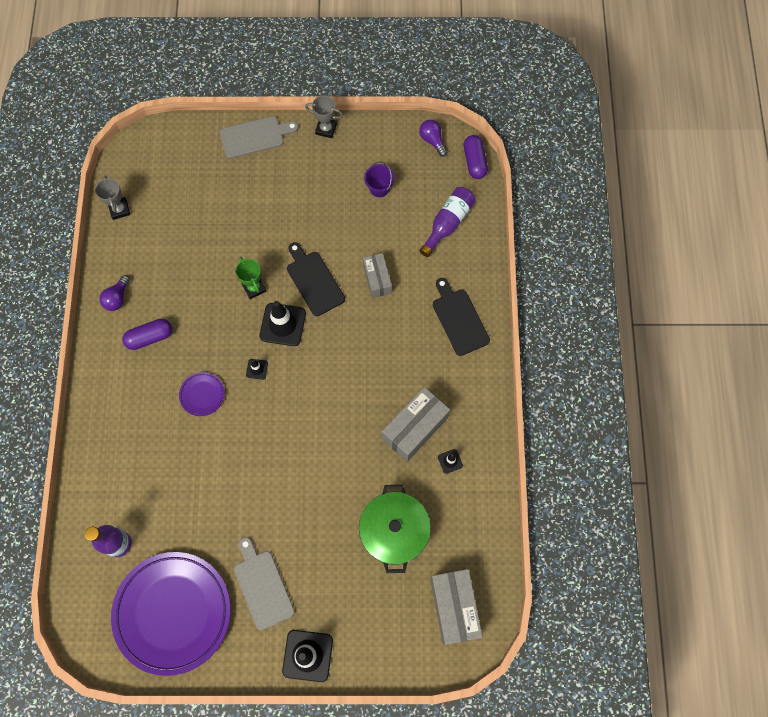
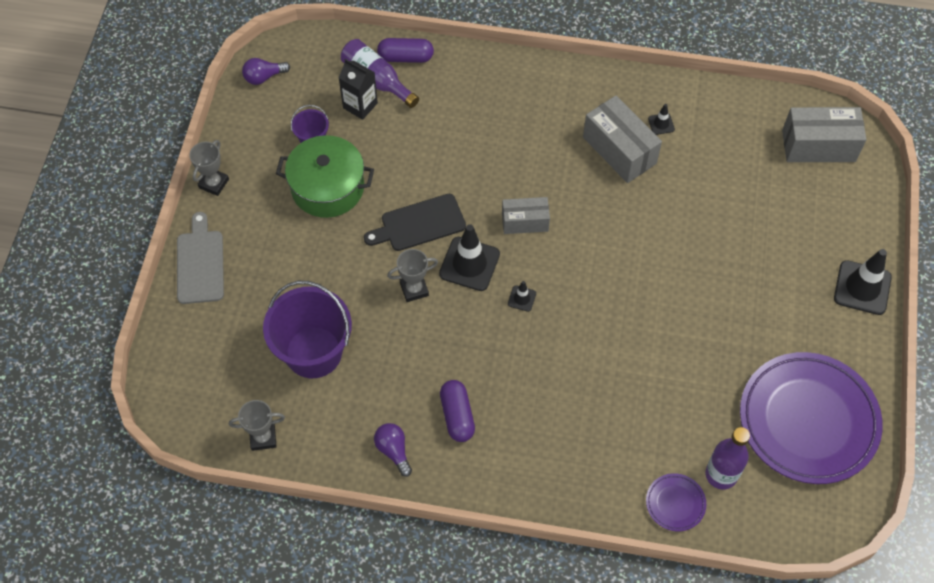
camera: 80 degrees left, 10 degrees down
(117, 298) = (393, 450): purple light bulb -> purple light bulb turned 150 degrees counterclockwise
(191, 228) = (313, 352): none -> purple bucket
(202, 395) = (544, 362): purple plate -> purple plate (675, 503)
(254, 288) = (414, 289): green trophy -> grey trophy
(262, 586) = (783, 323): grey cutting board -> none
(377, 279) = (432, 159): grey box -> grey box (525, 222)
(394, 531) = (733, 187): green pot -> green pot (327, 187)
(419, 216) = (360, 105): none -> black carton
(459, 319) = (498, 89): black cutting board -> none
(474, 162) = (304, 42): purple capsule -> purple capsule (405, 57)

